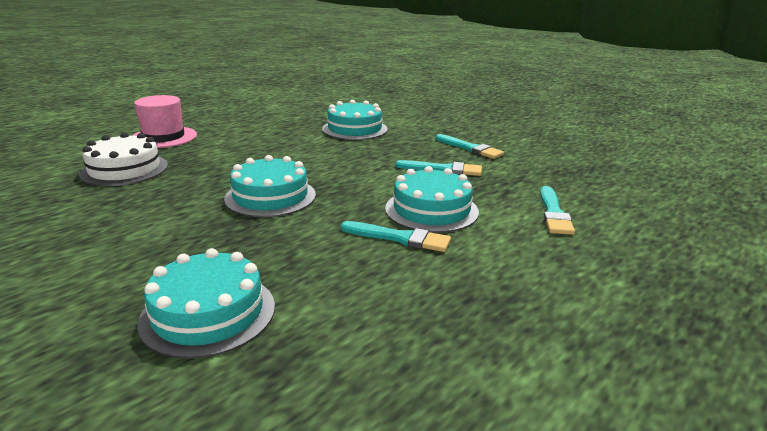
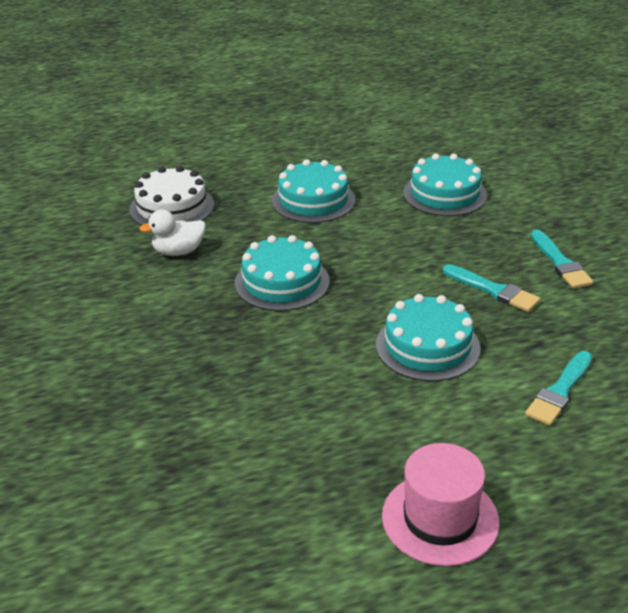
camera: 30 degrees right, 10 degrees up
(152, 196) = (178, 251): none -> white duck
(163, 137) = (230, 163): pink hat -> pink hat (440, 518)
(208, 313) = (156, 400): turquoise cake -> turquoise cake (313, 200)
(400, 238) = (365, 373): turquoise brush -> none

